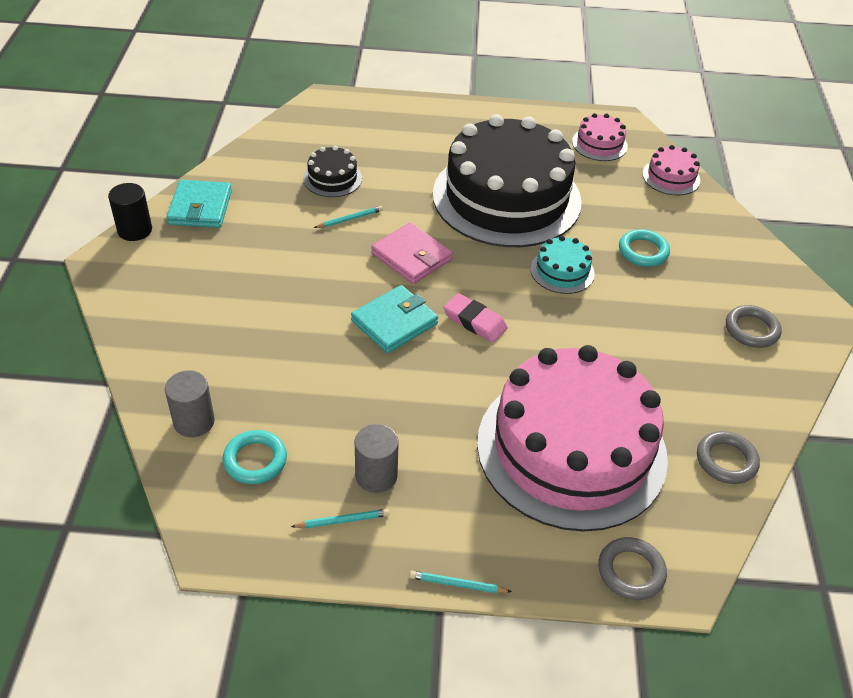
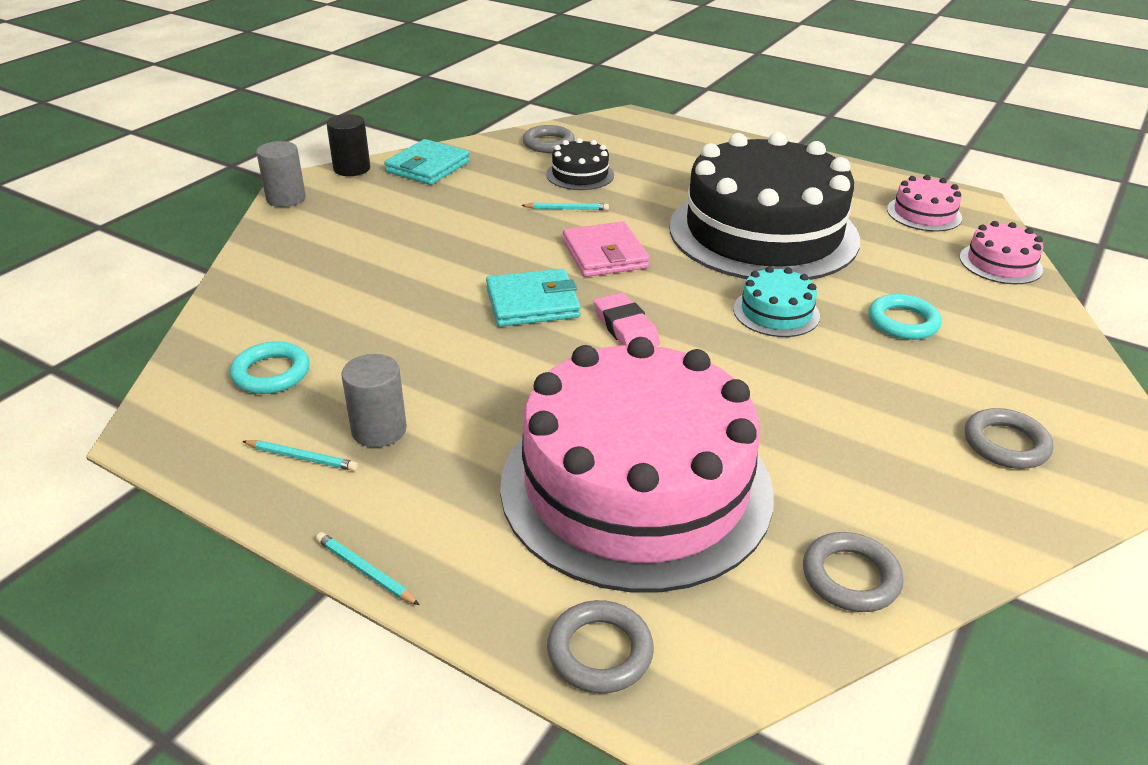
camera: 30 degrees right, 10 degrees down
(194, 421) = (248, 323): grey cylinder -> grey cylinder (286, 198)
(281, 150) = (548, 143): none -> grey ring

